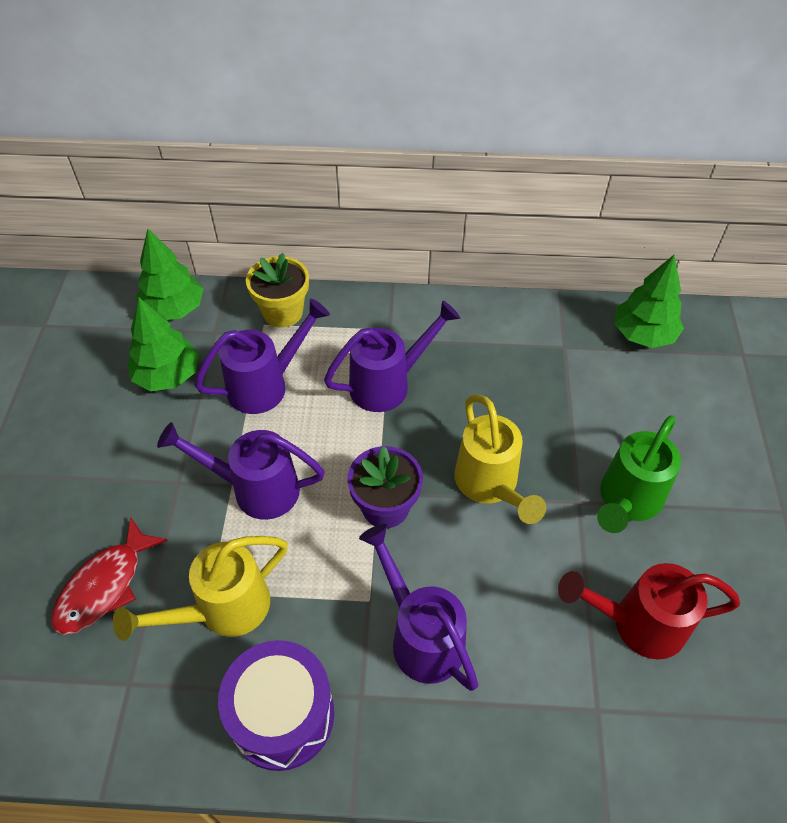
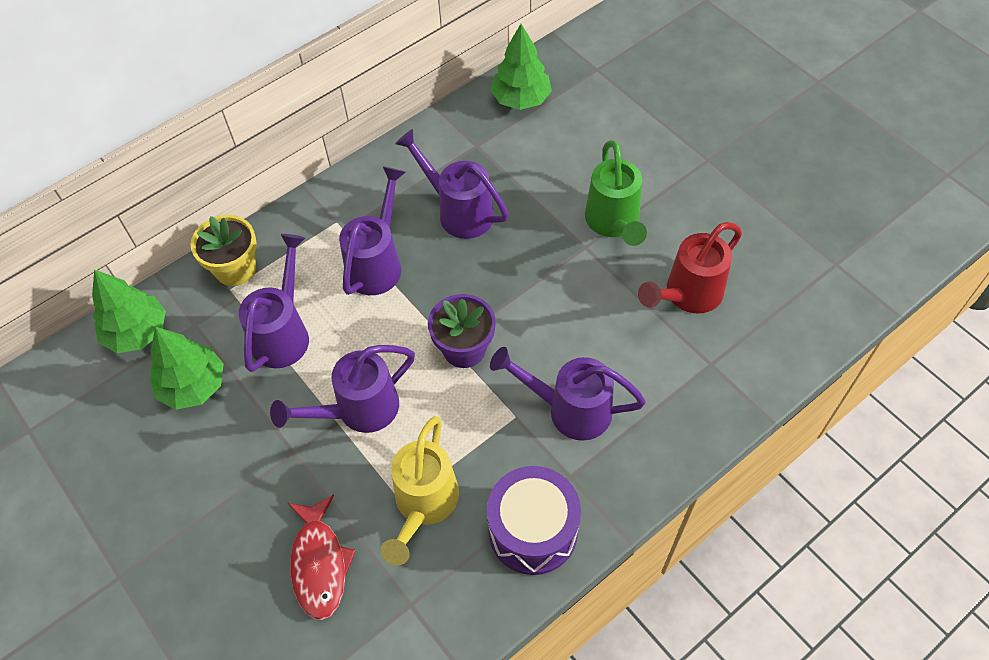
camera: 40 degrees left, 5 degrees up
(490, 485) = (519, 280): yellow watering can -> none
(495, 390) = (459, 211): none -> purple watering can

